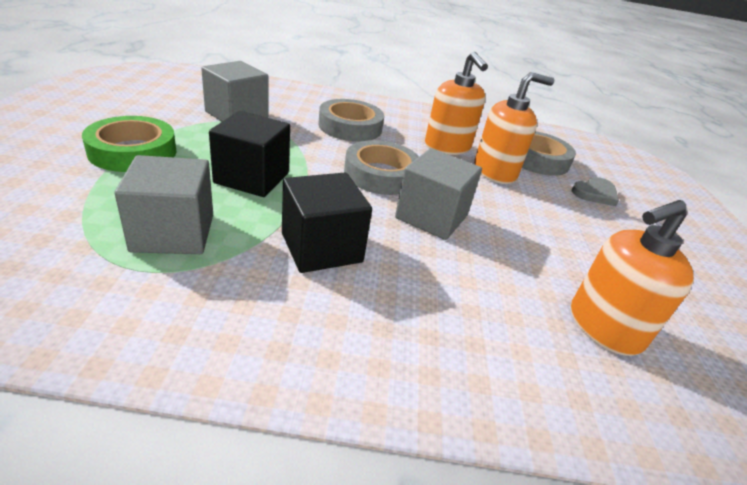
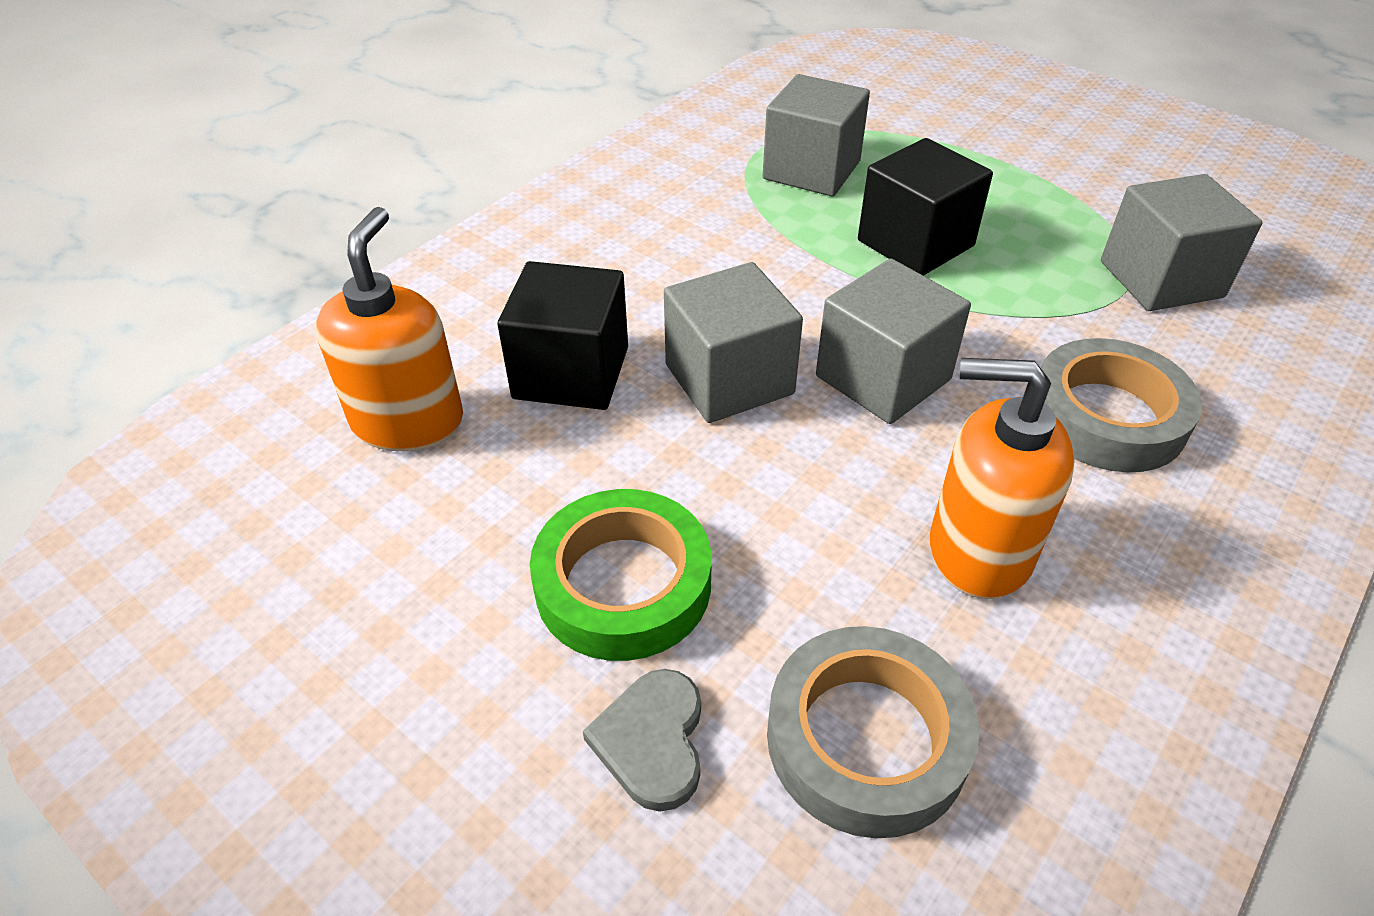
camera: 130 degrees right, 10 degrees up
(133, 151) = (1018, 170): green tape -> green tape (623, 584)
(321, 247) = (724, 253): black cube -> black cube (571, 373)
(381, 174) = (883, 378): grey tape -> grey cube
(495, 172) = (832, 573): orange soap dispenser -> none

